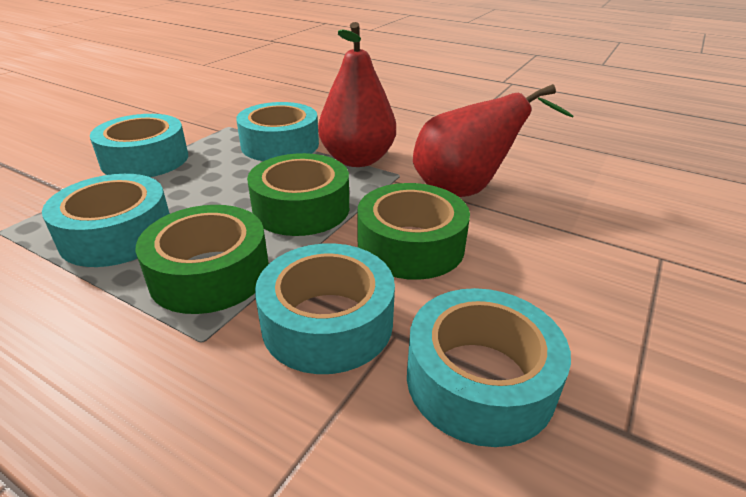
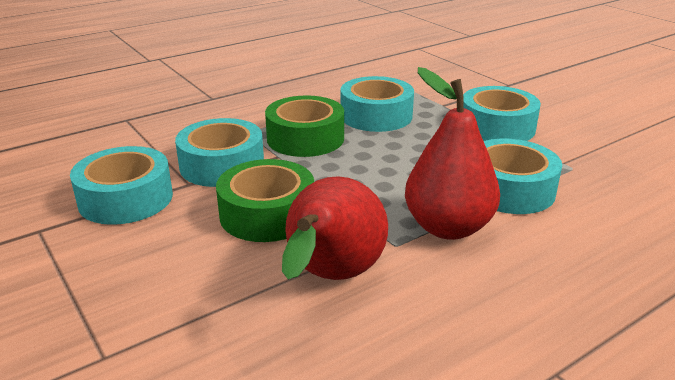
camera: 115 degrees right, 5 degrees down
(301, 208) = (363, 179): green tape -> none

